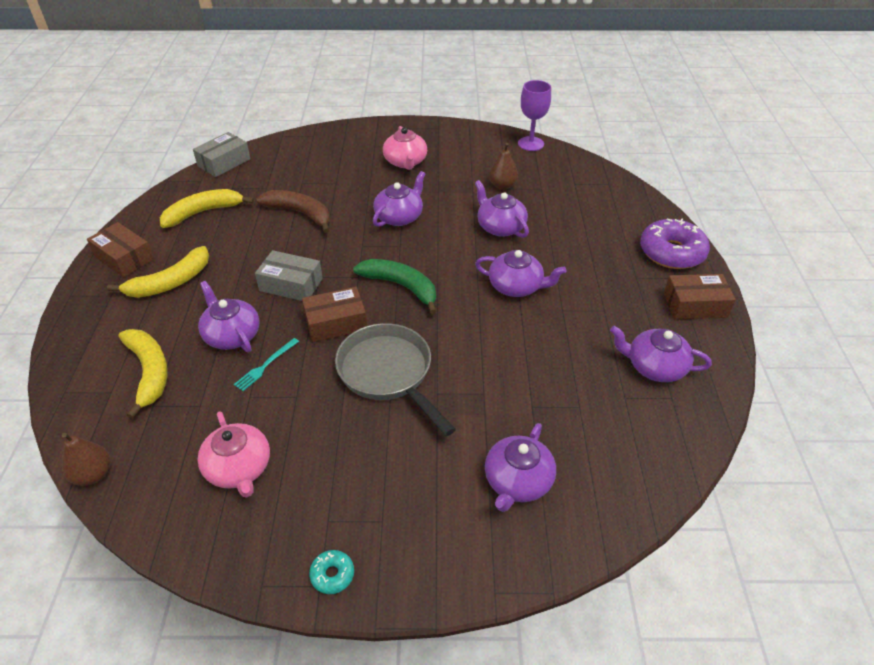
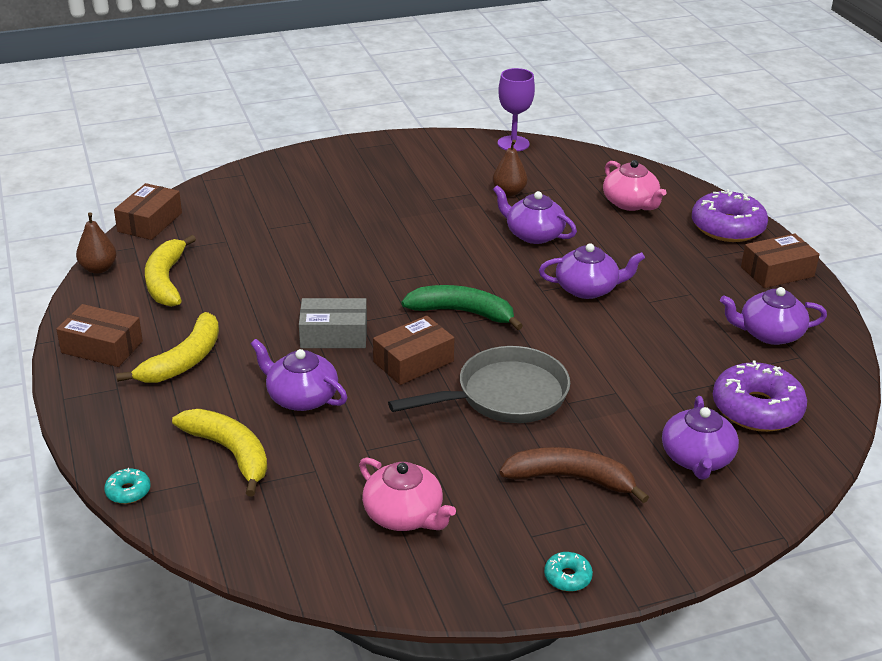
camera: 20 degrees left, 10 degrees down
(57, 388) = (128, 491): none -> turquoise donut
(93, 474) = (242, 559): brown pear -> brown pear (98, 268)
(203, 212) = (166, 281): yellow banana -> yellow banana turned 45 degrees counterclockwise
(224, 162) = (150, 222): grey box -> brown box
(265, 365) = (363, 417): turquoise fork -> none
(300, 213) = (290, 261): brown banana -> brown banana (570, 479)
(388, 373) = (505, 396): grey pan -> grey pan turned 120 degrees clockwise
(399, 217) = (412, 244): purple teapot -> none
(405, 162) = (379, 185): pink teapot -> pink teapot (630, 203)
(601, 443) = (757, 409): none -> purple donut

